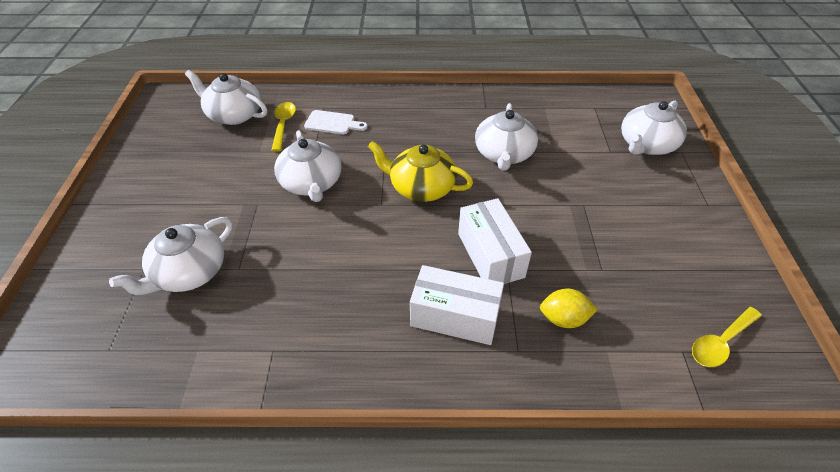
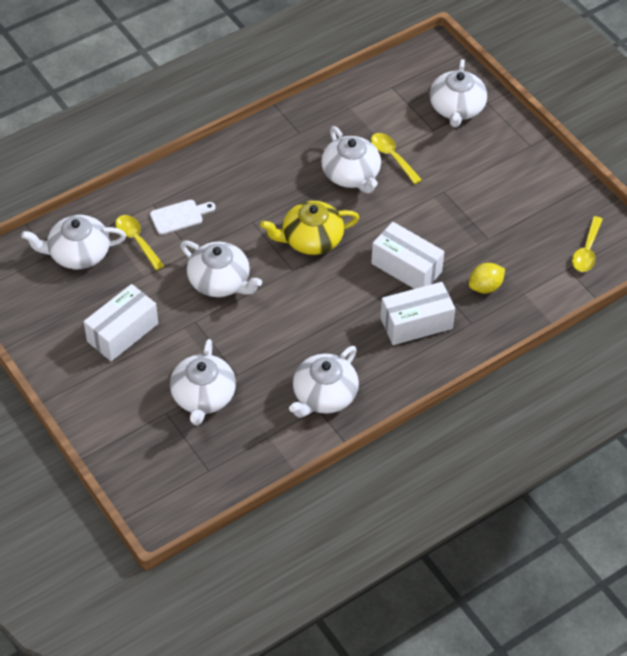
camera: 35 degrees left, 5 degrees up
(194, 183) = (122, 332): none -> white box
(292, 339) = (324, 395): none -> white teapot
(553, 156) = (392, 157): none -> yellow spoon

